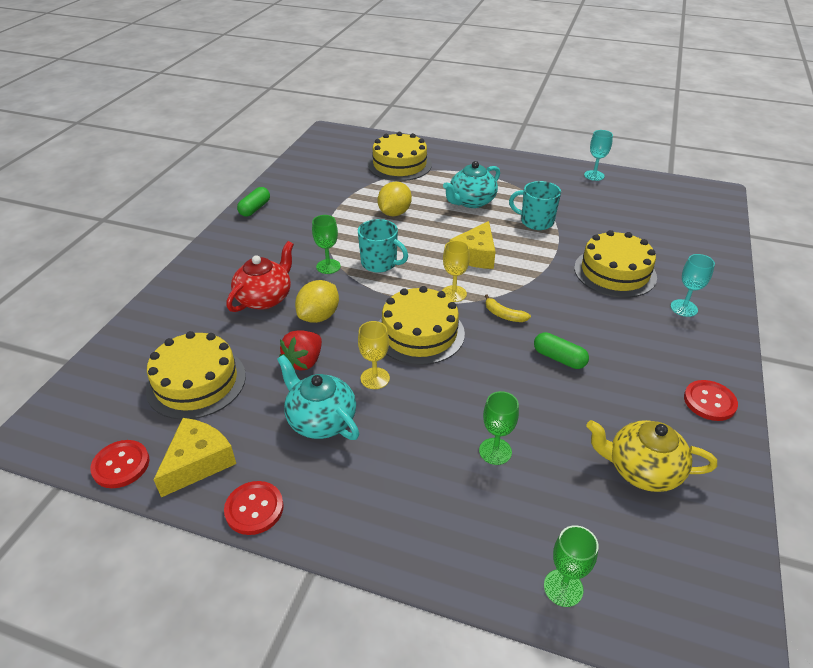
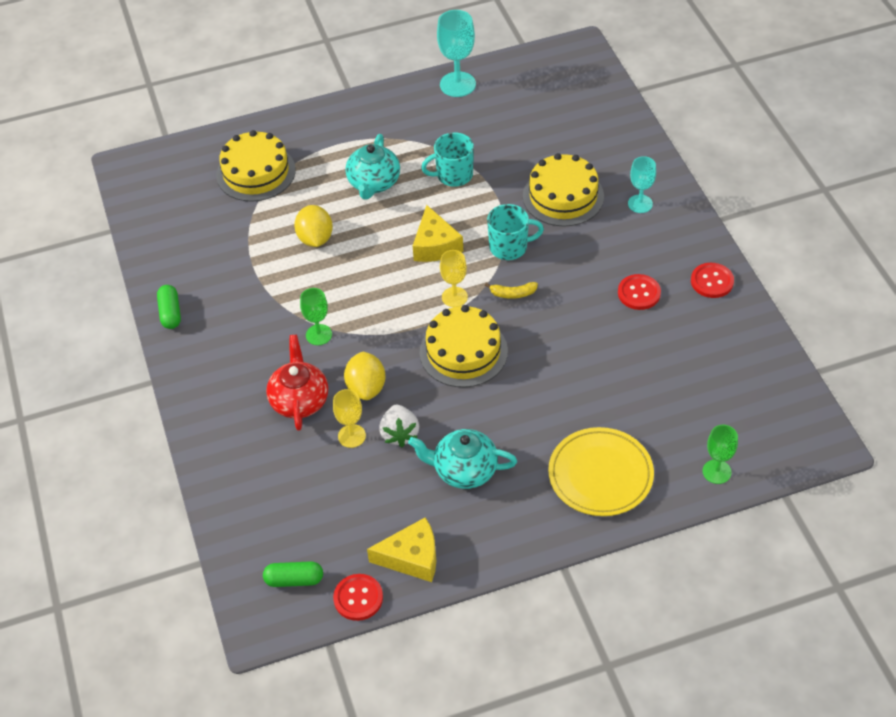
camera: 35 degrees left, 10 degrees up
(196, 382) = (334, 506): yellow cake -> none
(198, 462) = (412, 557): yellow cheese -> yellow cheese turned 90 degrees clockwise
(254, 509) = (487, 558): red button -> red button (639, 293)
(304, 361) = (399, 434): red strawberry -> white strawberry
(375, 378) = (469, 412): yellow goblet -> yellow goblet (351, 436)
(380, 263) = (361, 303): turquoise mug -> turquoise mug (509, 247)
(435, 505) = (600, 475): none -> yellow plate
(495, 451) = (605, 412): green goblet -> none
(559, 358) = (586, 308): green capsule -> green capsule (294, 580)
(594, 175) = (457, 84): turquoise goblet -> turquoise goblet, size x1.58
(641, 470) = (705, 363): yellow teapot -> none

